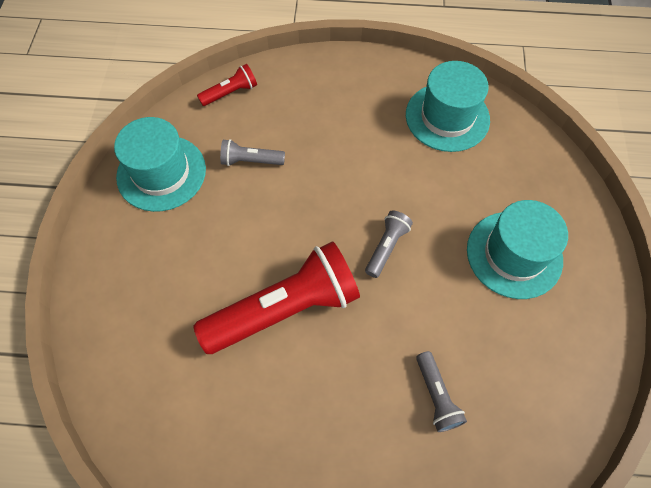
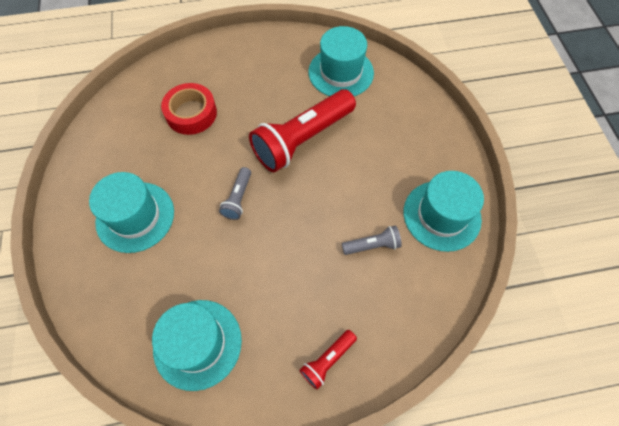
camera: 165 degrees right, 0 degrees up
(186, 416) = (341, 72): none -> turquoise hat
(230, 93) = (424, 315): red flashlight -> red flashlight (327, 360)
(436, 396) = (191, 113): grey flashlight -> red tape

